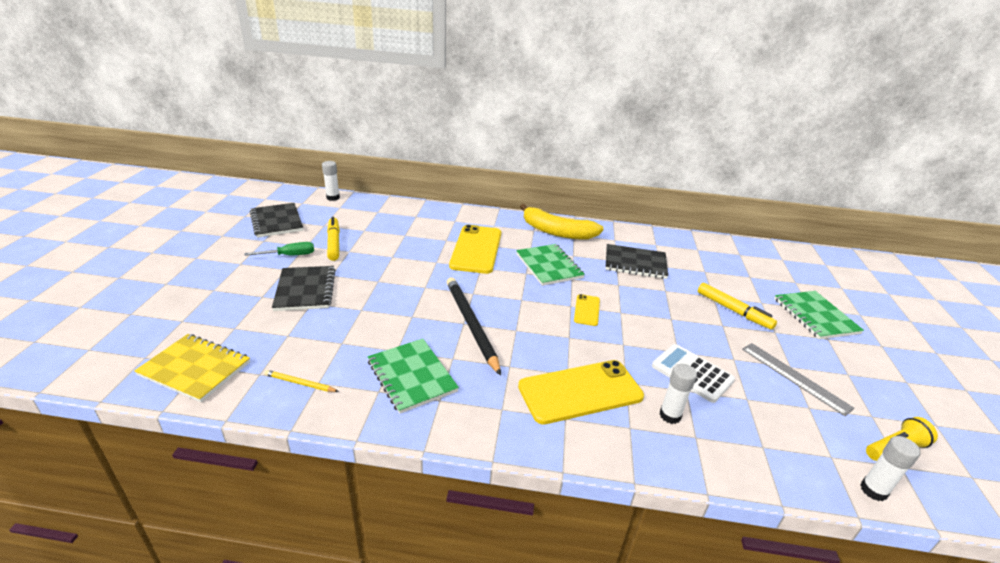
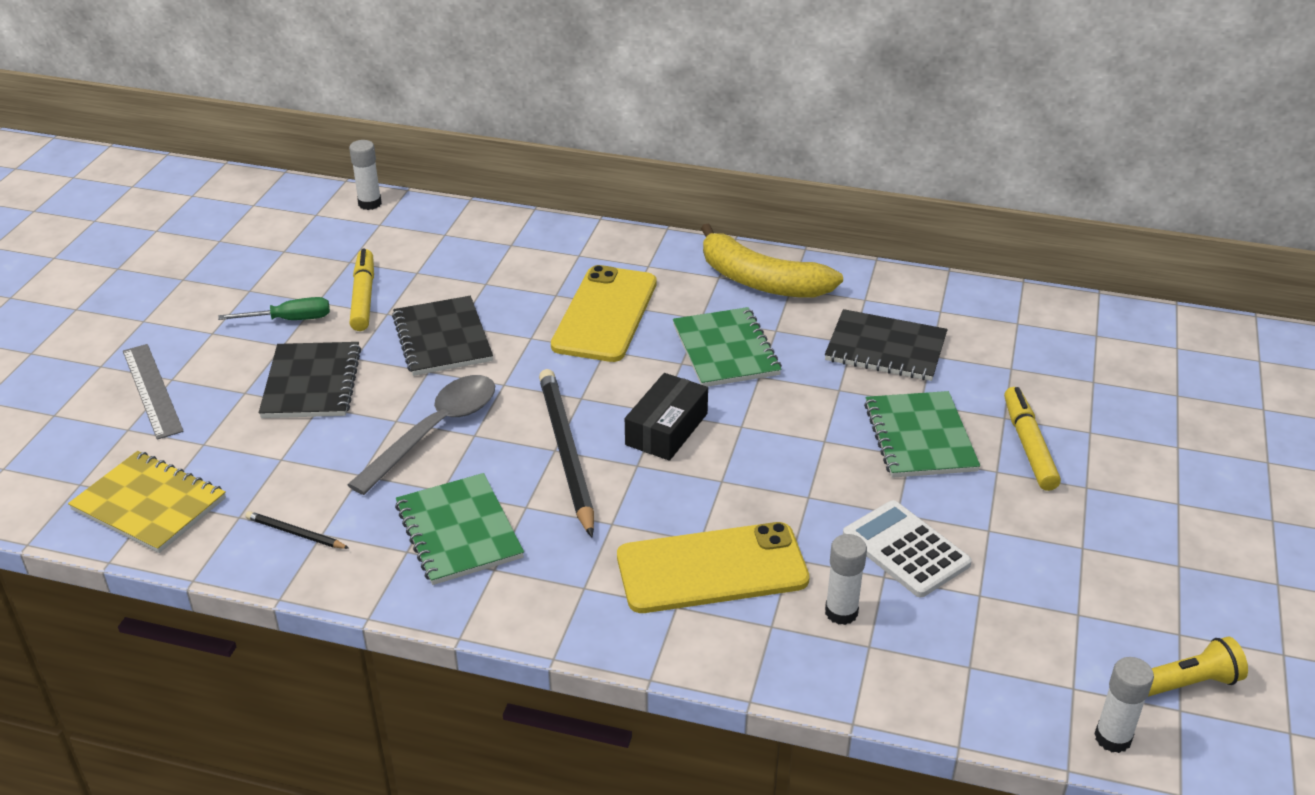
camera: 10 degrees right, 5 degrees up
(276, 221) = (271, 253): black notebook -> black notebook (442, 338)
(300, 383) = (295, 533): yellow pencil -> black pencil
(387, 315) = (435, 431): none -> grey spoon
(528, 309) = (666, 429): none -> black box
(586, 310) = (766, 435): yellow phone -> none
(733, 311) = (1029, 445): yellow marker -> yellow marker turned 150 degrees counterclockwise
(794, 377) = (1079, 565): grey ruler -> grey ruler (152, 390)
(815, 316) = (1178, 461): green notebook -> green notebook (920, 437)

